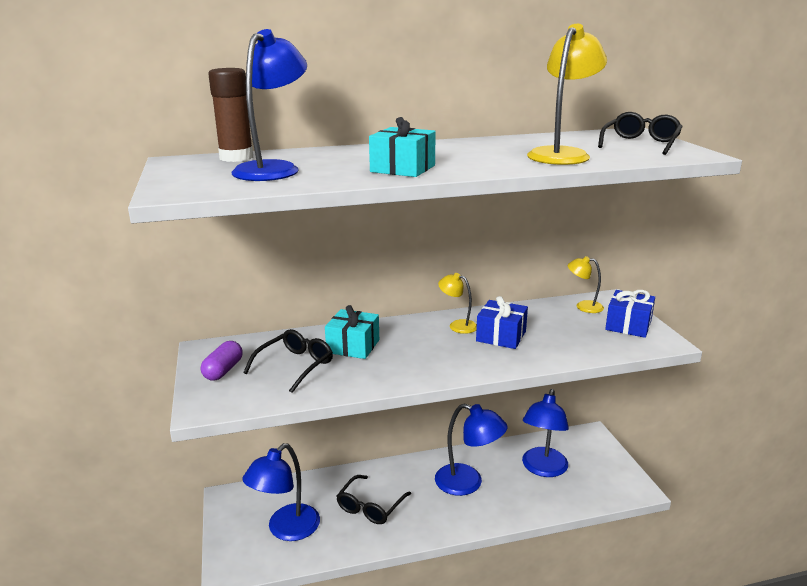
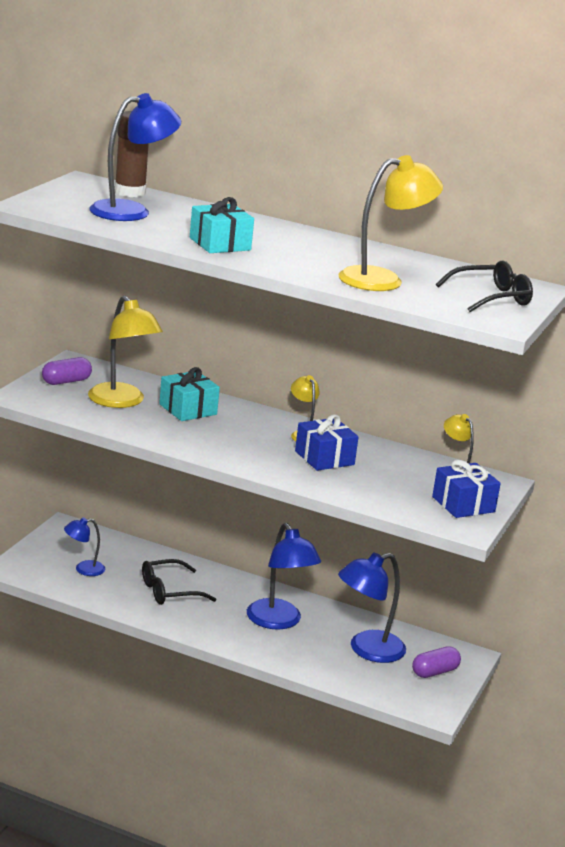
camera: 35 degrees right, 0 degrees up
(286, 530) = (83, 569): blue lamp -> blue lamp, size x0.55
(295, 365) = (121, 402): black glasses -> yellow lamp
(595, 459) = (434, 672): none -> purple capsule

